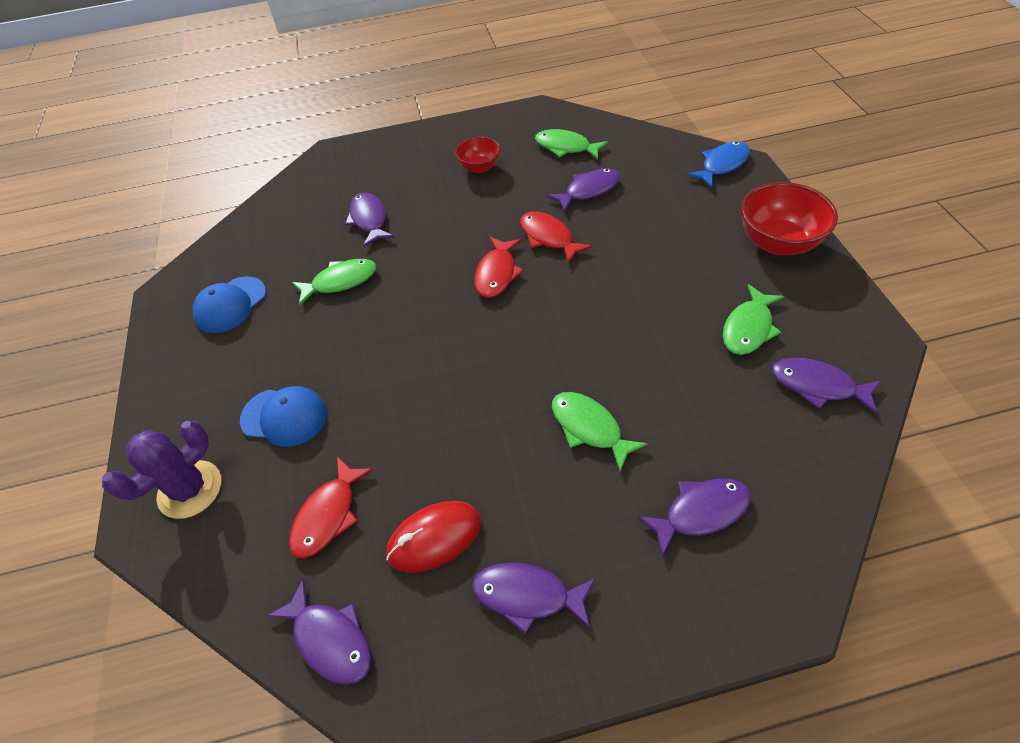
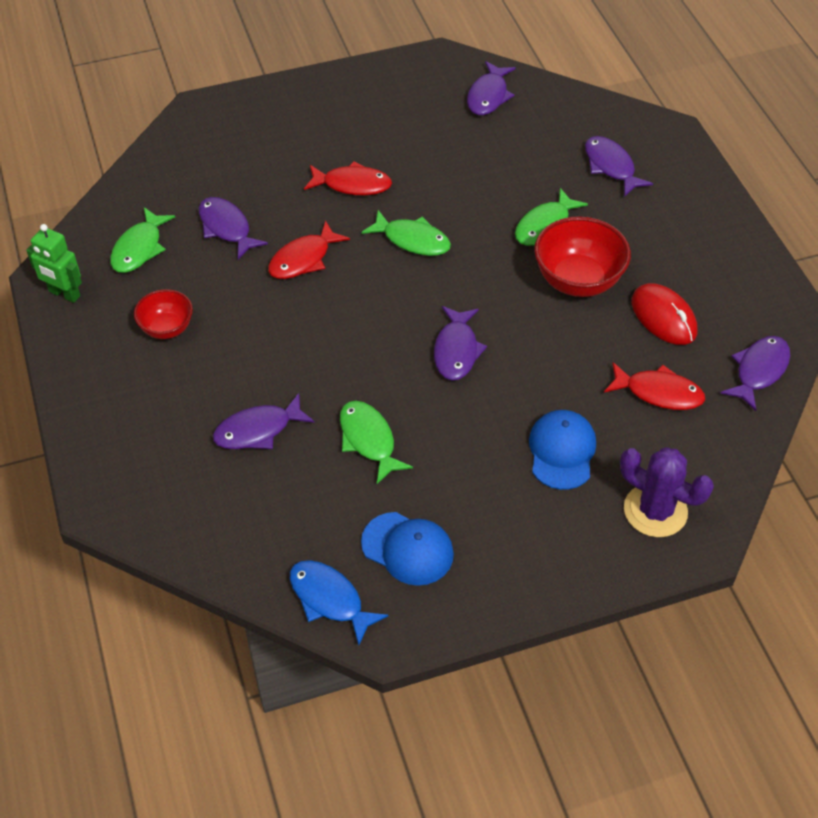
camera: 100 degrees left, 0 degrees up
(497, 274) = (358, 299): red fish -> red fish (352, 185)
(521, 118) = (64, 294): none -> green robot
(527, 595) = (696, 258): purple fish -> purple fish (456, 350)
(722, 165) = (197, 124): blue fish -> blue fish (329, 599)
(748, 328) = (429, 126): green fish -> green fish (412, 240)
(777, 243) = (322, 98): red bowl -> red bowl (578, 281)

